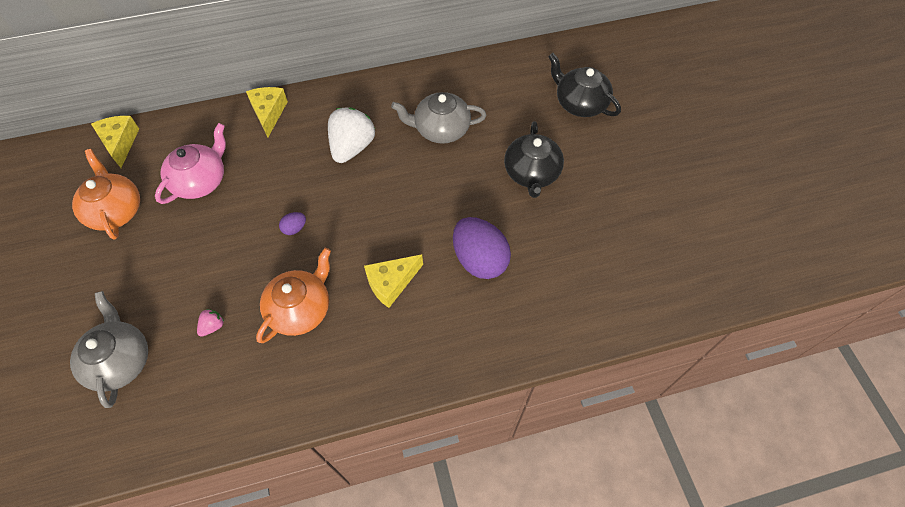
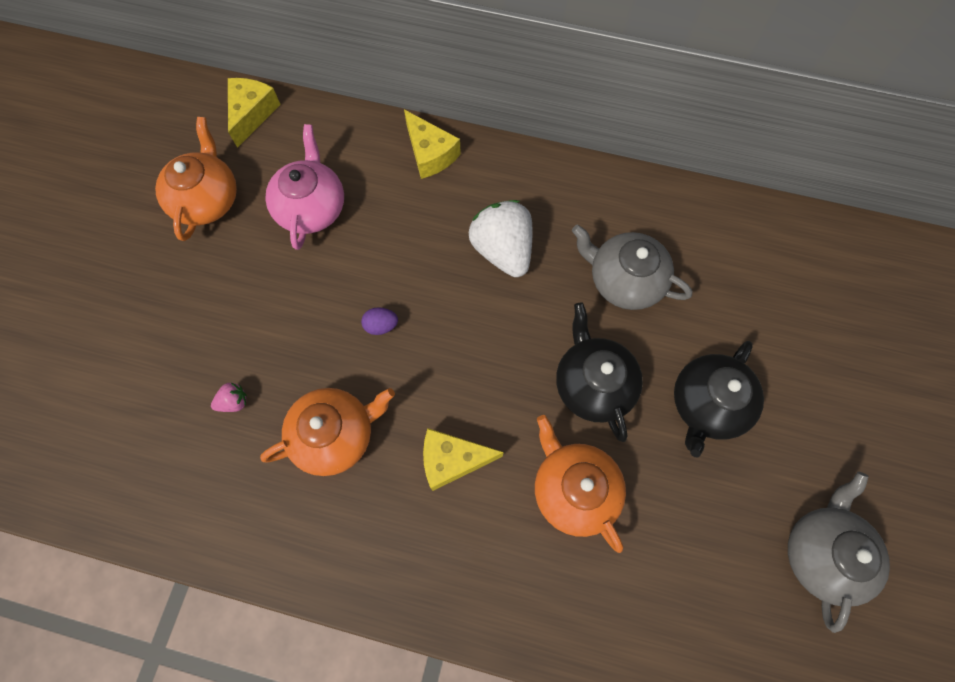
camera: 30 degrees right, 10 degrees up
(120, 361) = (125, 389): grey teapot -> grey teapot (822, 552)
(201, 181) = (311, 207): pink teapot -> pink teapot turned 60 degrees counterclockwise
(269, 113) = (430, 154): yellow cheese -> yellow cheese turned 120 degrees clockwise
(352, 147) = (502, 250): white strawberry -> white strawberry turned 75 degrees counterclockwise
(479, 260) = (574, 489): purple egg -> orange teapot
(580, 103) = (832, 334): black teapot -> black teapot (593, 384)

